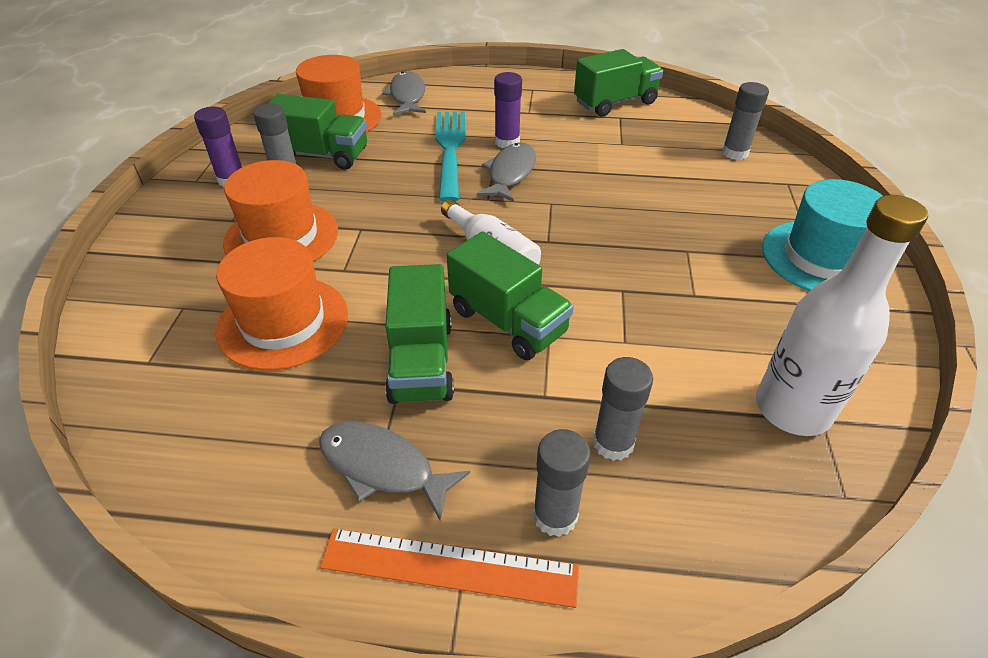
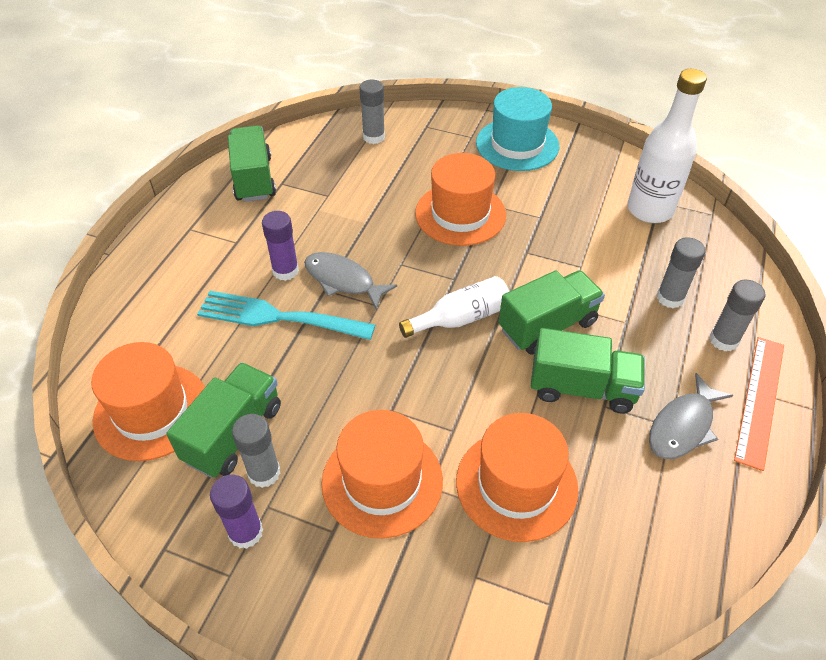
camera: 75 degrees left, 5 degrees up
(407, 96) = (138, 336): grey fish -> none
(654, 230) = (460, 214): none -> orange hat

